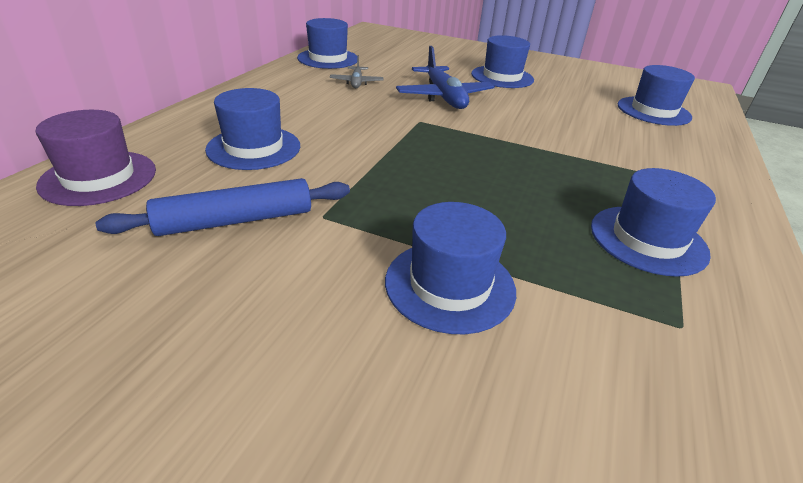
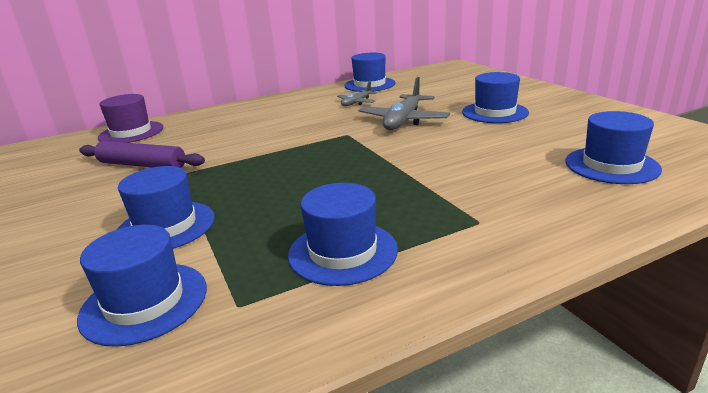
camera: 45 degrees right, 10 degrees down
(235, 220) = (142, 165): blue rolling pin -> purple rolling pin
(254, 148) = (218, 132): blue hat -> blue hat (144, 302)
(444, 97) = (403, 121): blue plane -> grey plane

